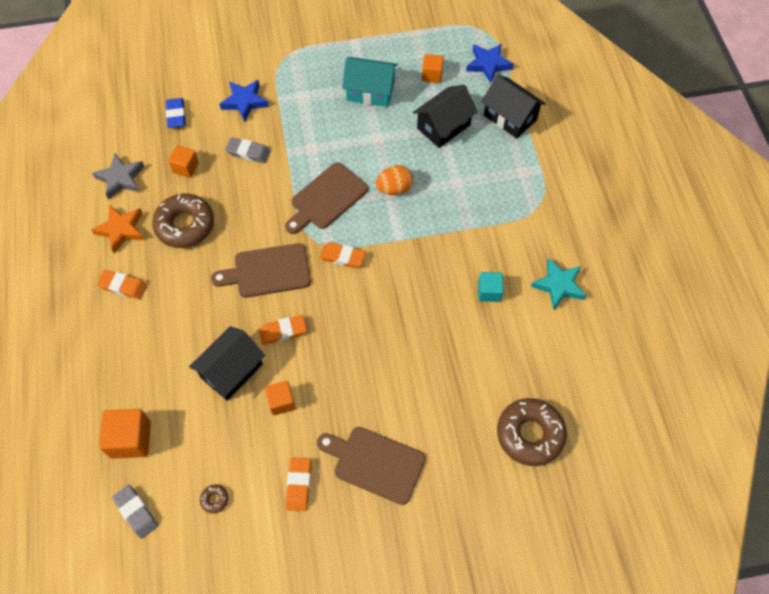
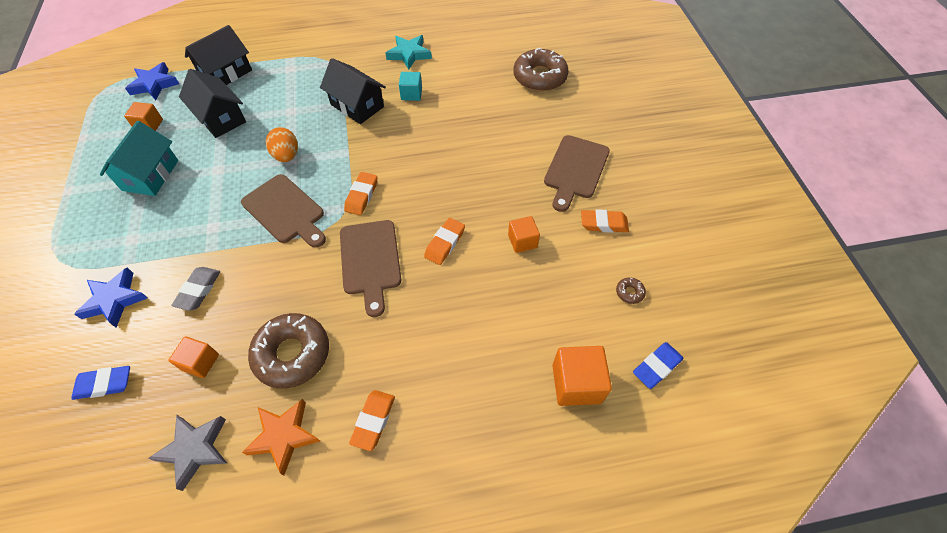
camera: 90 degrees left, 5 degrees down
(136, 512) = (656, 367): grey eraser -> blue eraser
(231, 371) = (489, 287): black house -> black house (357, 106)
(283, 332) = (445, 243): orange eraser -> orange eraser turned 45 degrees clockwise

